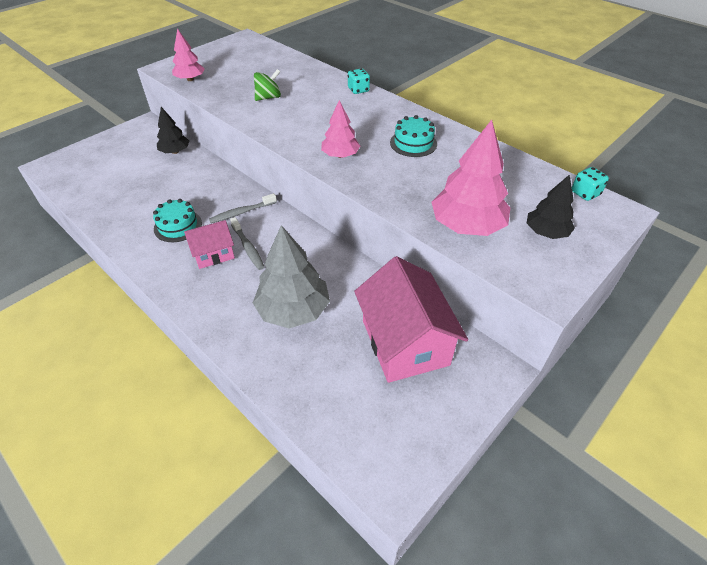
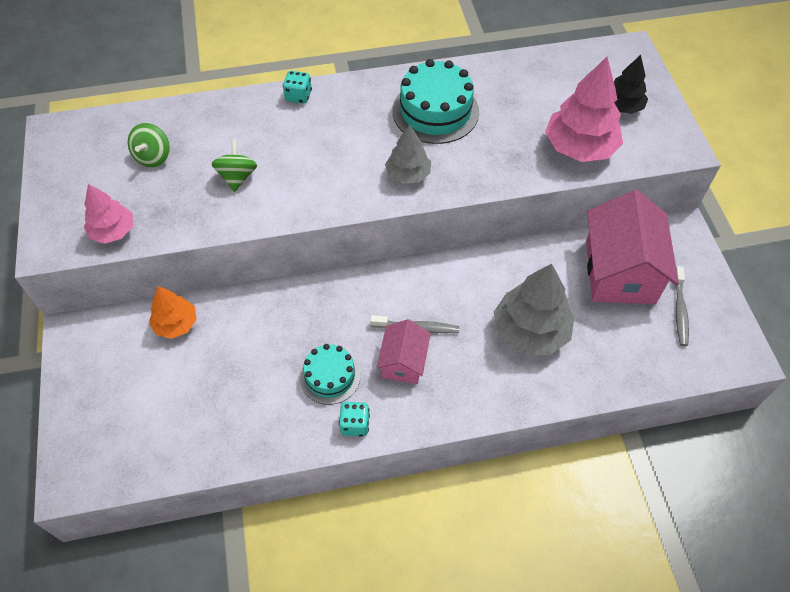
camera: 55 degrees left, 10 degrees up
(175, 152) = (176, 324): black tree -> orange tree
(242, 212) = (355, 308): grey toothbrush -> grey toothbrush (679, 310)
(256, 68) = (153, 157): none -> green spinning top
(340, 155) = (408, 174): pink tree -> grey tree
(405, 342) = (620, 271): pink house -> pink house turned 75 degrees clockwise
(413, 143) = (435, 111): turquoise cake -> turquoise cake, size x1.61
(585, 193) = (595, 53): turquoise dice -> turquoise dice (355, 424)

